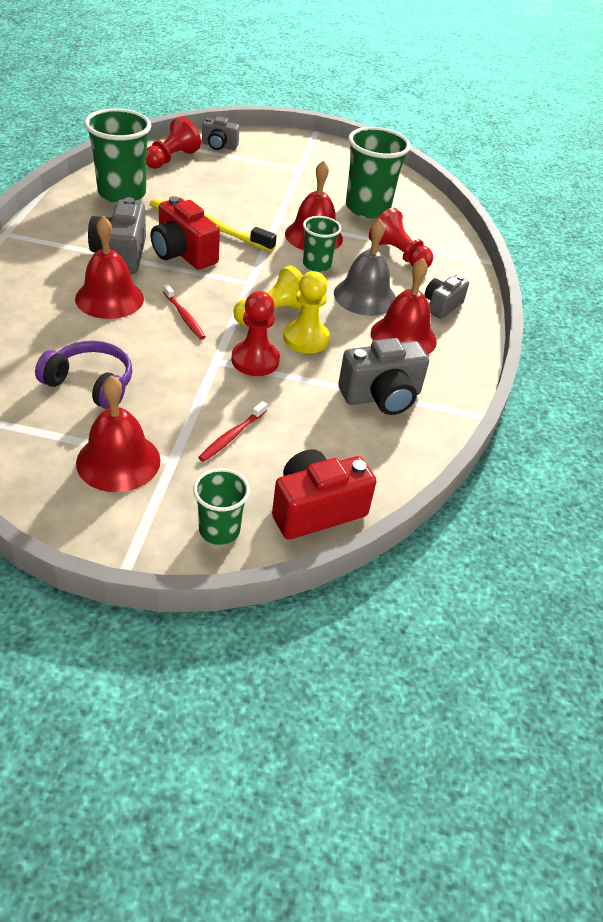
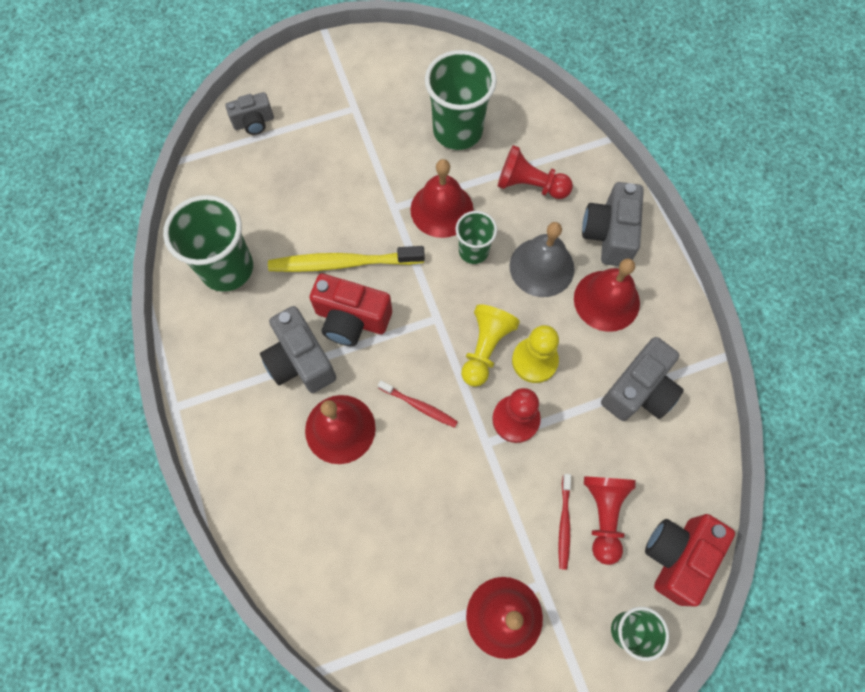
camera: 25 degrees left, 25 degrees up
(90, 384) = (413, 548): purple headphones -> none
(171, 159) = (227, 178): red pawn -> red pawn (603, 515)
(442, 306) = (609, 234): grey camera -> grey camera, size x1.61

